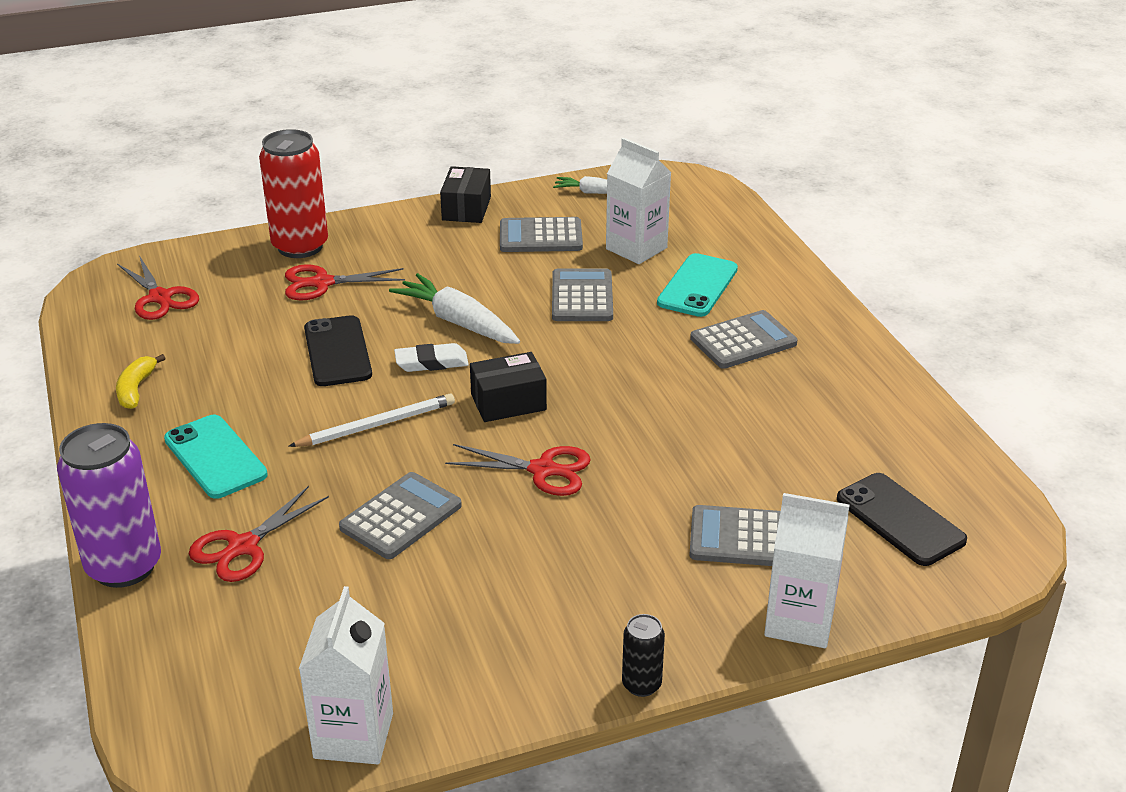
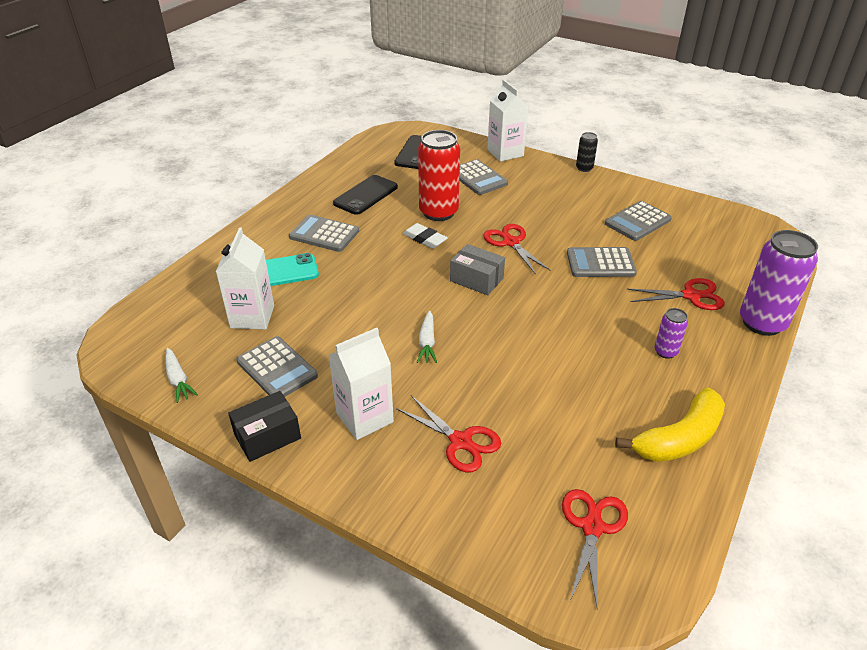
camera: 130 degrees left, 5 degrees up
(136, 389) = (679, 438): yellow banana -> yellow banana, size x1.80
(215, 457) = (665, 352): turquoise phone -> purple can
(300, 246) = (428, 498): red can -> red can (438, 212)
(337, 352) = (521, 373): black phone -> black phone (366, 195)
(353, 735) = (705, 209): white carton -> white carton (364, 417)
(377, 425) = (557, 312): white pencil -> none
(431, 362) = (480, 327): white eraser -> white eraser (425, 239)
(458, 322) = (427, 342): white carrot -> white carrot, size x0.59
(508, 402) = (476, 279): black box -> grey box
(582, 297) = (339, 309): grey calculator -> grey calculator (637, 222)

